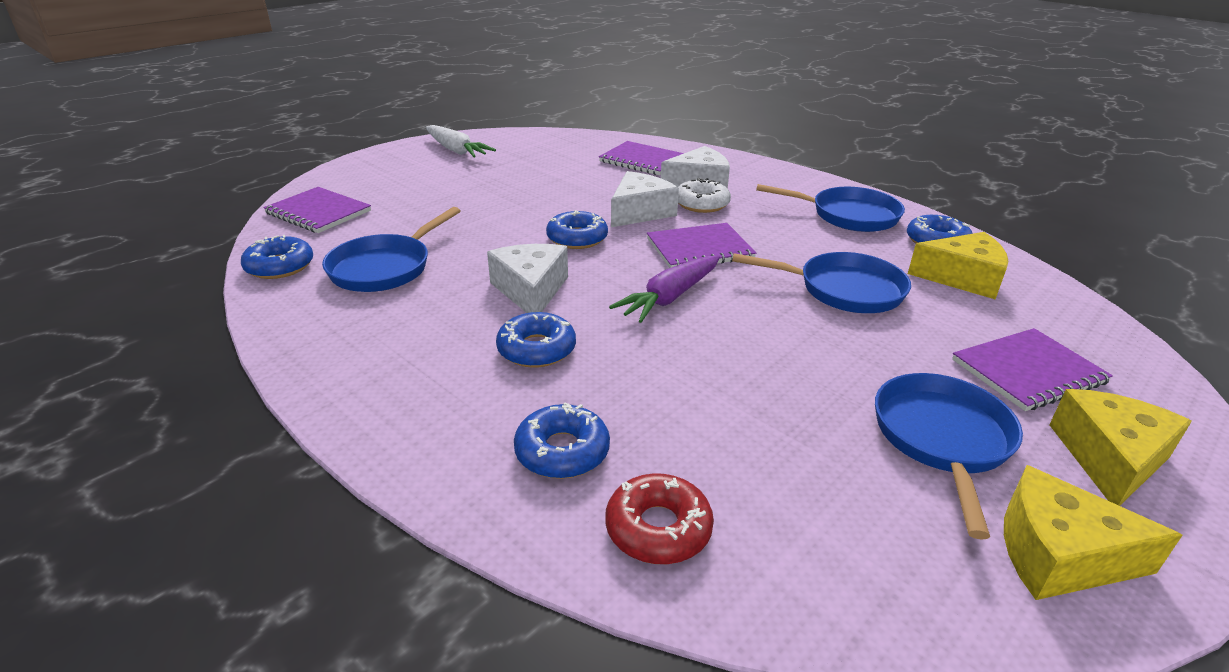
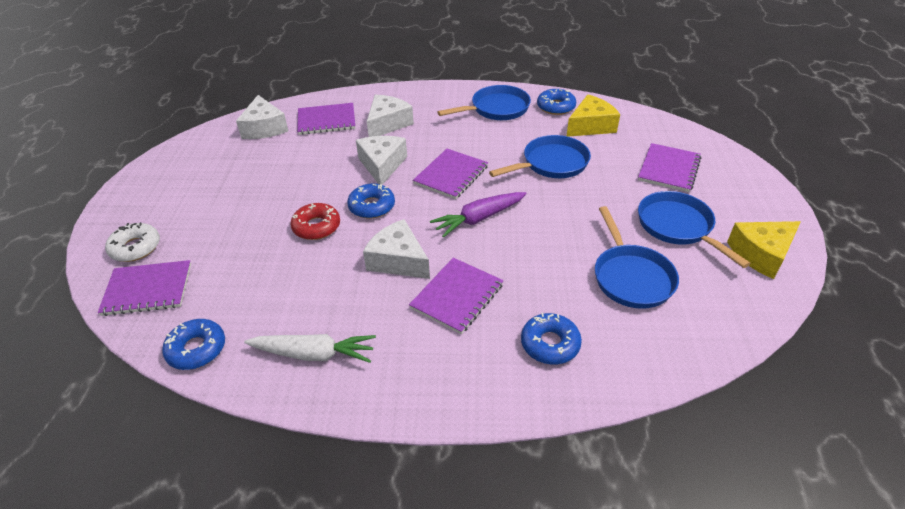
camera: 40 degrees left, 10 degrees up
(385, 268) = (279, 302): blue pan -> blue pan (631, 277)
(456, 150) = (172, 175): white carrot -> white carrot (314, 354)
(536, 349) = (457, 296): blue donut -> purple notebook
(578, 146) = (264, 128): none -> white cheese
(658, 528) = (635, 349): red donut -> red donut (316, 227)
(669, 298) = (479, 219): purple carrot -> purple carrot turned 60 degrees clockwise
(701, 204) = (409, 140): white donut -> white donut (135, 248)
(1109, 458) = (734, 197): yellow cheese -> none

